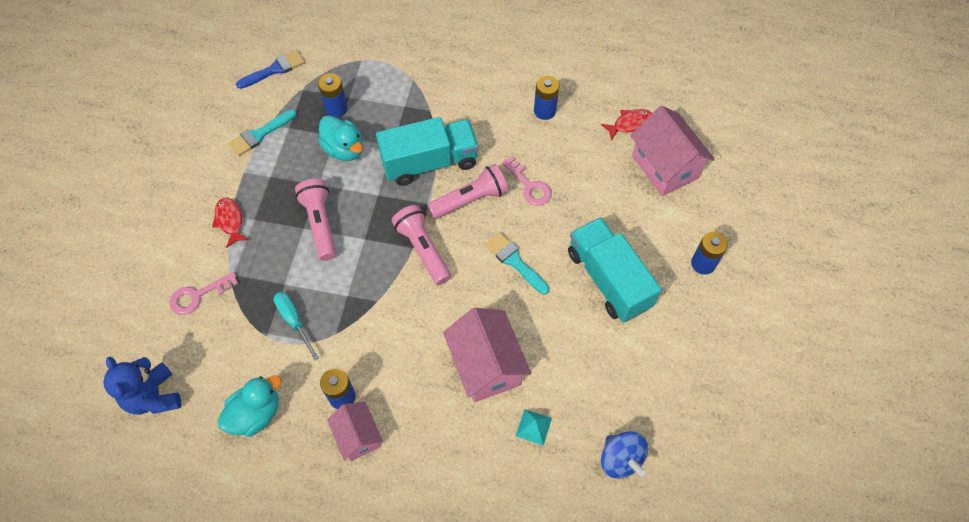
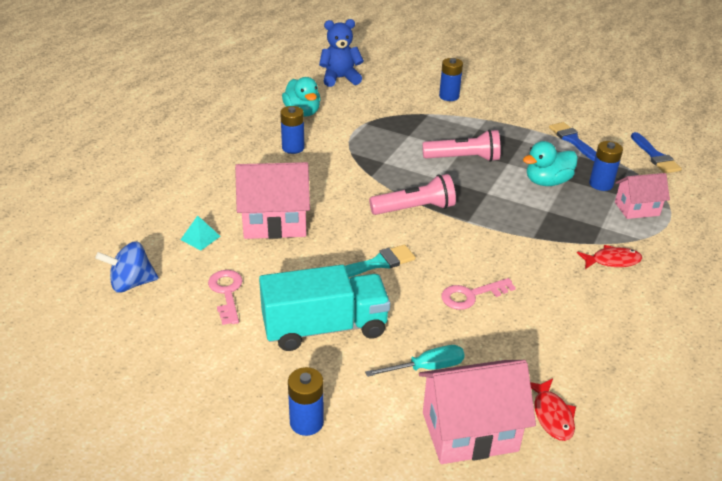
camera: 105 degrees right, 25 degrees down
(198, 295) = (414, 100): pink key -> pink key (226, 293)
(230, 221) = (480, 118): red fish -> red fish (612, 261)
(260, 134) = (573, 140): turquoise brush -> blue brush
(294, 321) = (372, 135): turquoise screwdriver -> turquoise screwdriver (426, 367)
(358, 436) = (255, 150): pink house -> pink house (636, 209)
(429, 162) = (520, 230): turquoise truck -> none
(470, 200) = (464, 249): pink flashlight -> none
(544, 111) = (584, 334): blue battery -> blue battery (449, 96)

